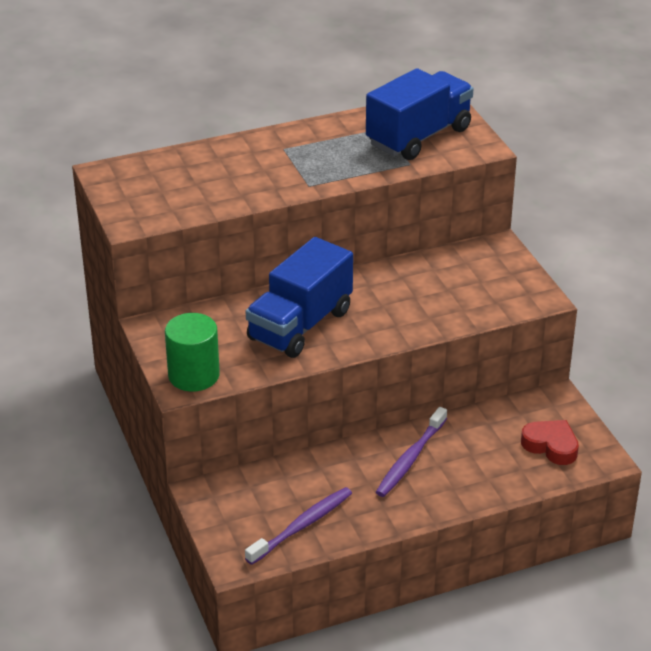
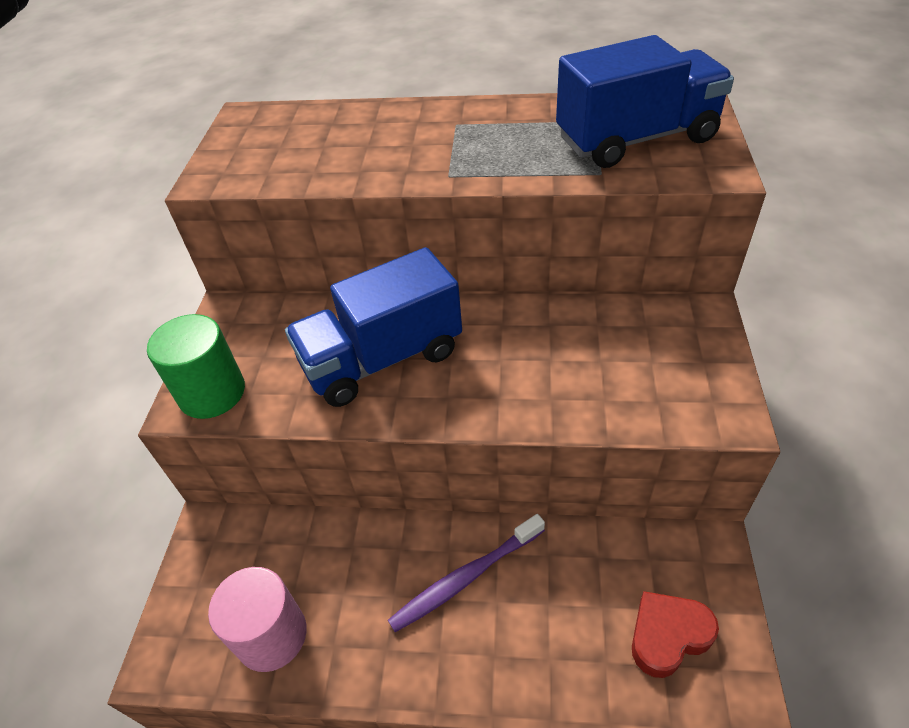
camera: 30 degrees right, 10 degrees up
(302, 526) = (272, 635): purple toothbrush -> pink cylinder
(551, 446) = (668, 635): red heart -> red heart turned 90 degrees counterclockwise

